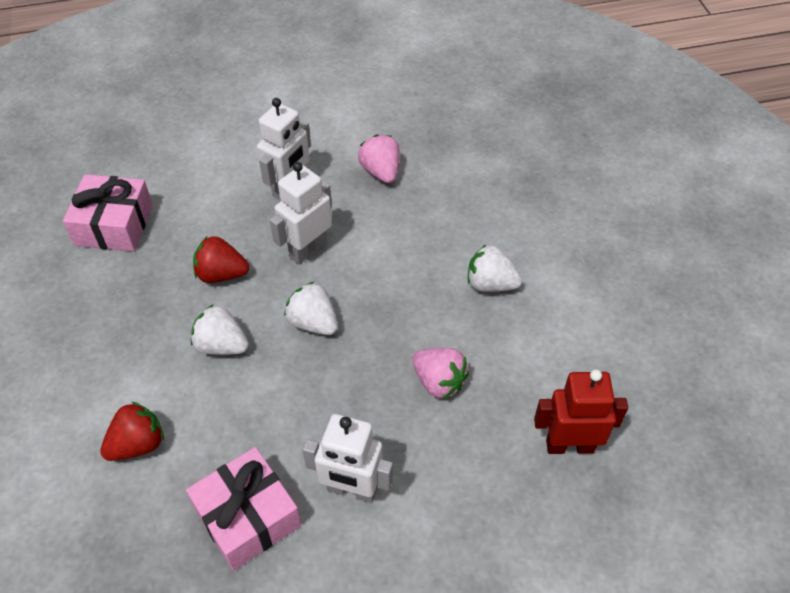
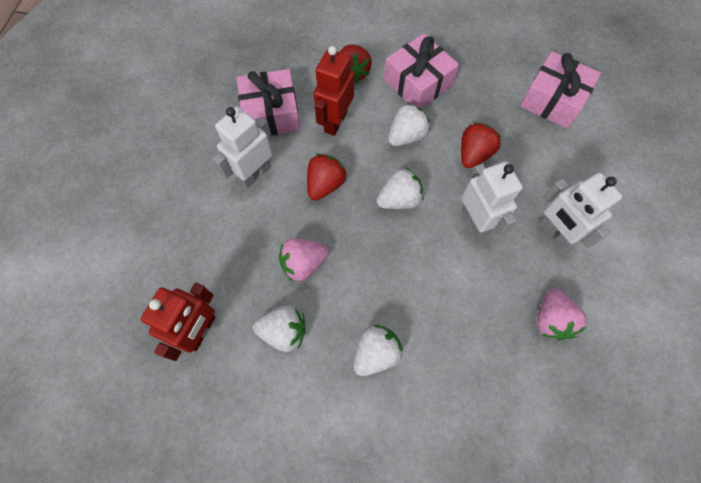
camera: 115 degrees right, 15 degrees up
(130, 361) = (418, 82): none -> pink gift
(230, 431) = (335, 121): none -> red robot
(329, 403) = (325, 185): none -> red strawberry
(381, 172) = (551, 320): pink strawberry -> pink strawberry turned 90 degrees clockwise
(520, 367) = (284, 331): none -> white strawberry

